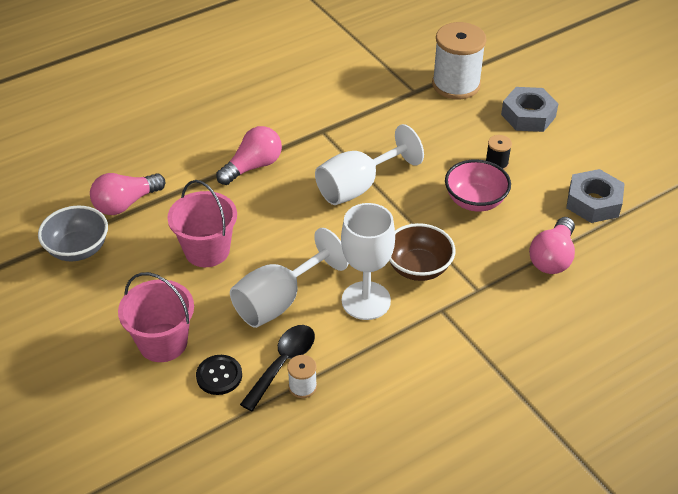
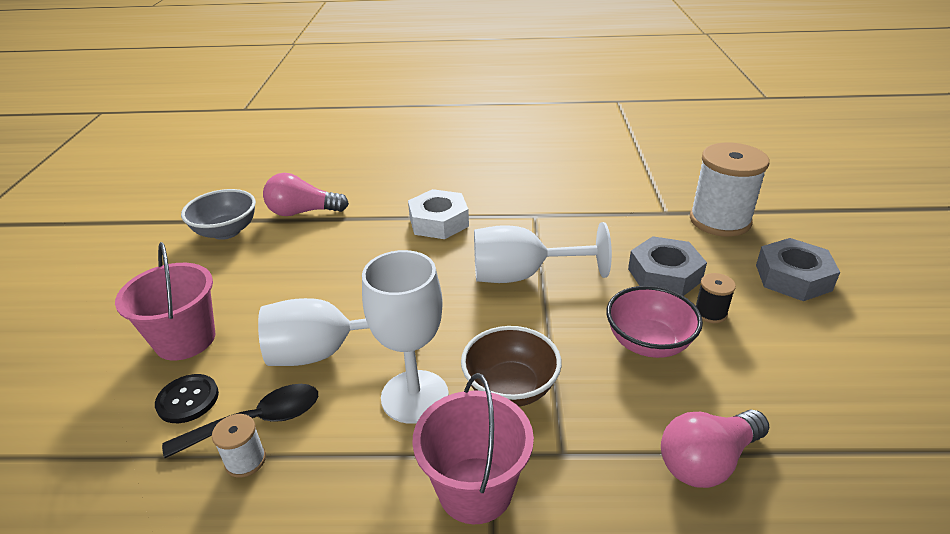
camera: 35 degrees right, 10 degrees down
(207, 250) = (319, 275): pink bucket -> pink bucket (475, 489)
(253, 166) = (439, 222): pink light bulb -> white nut
(593, 202) = (826, 414): grey nut -> grey nut (664, 275)

